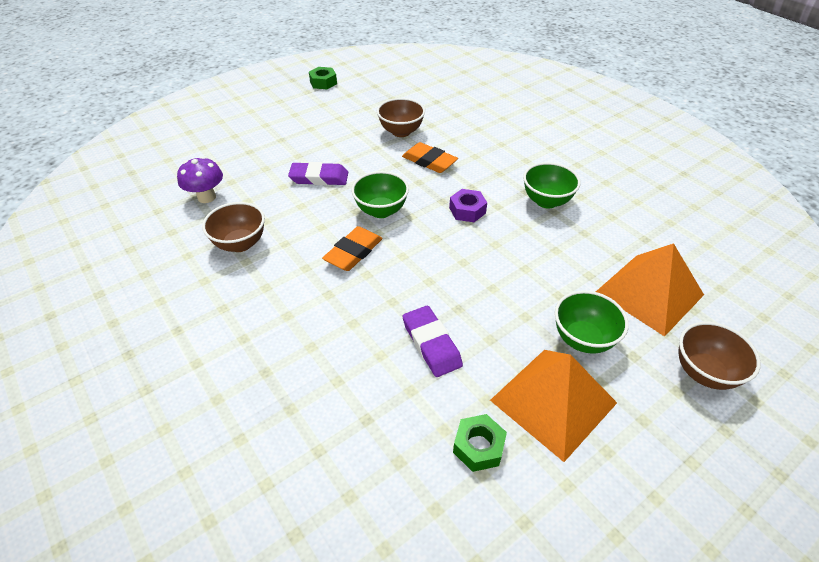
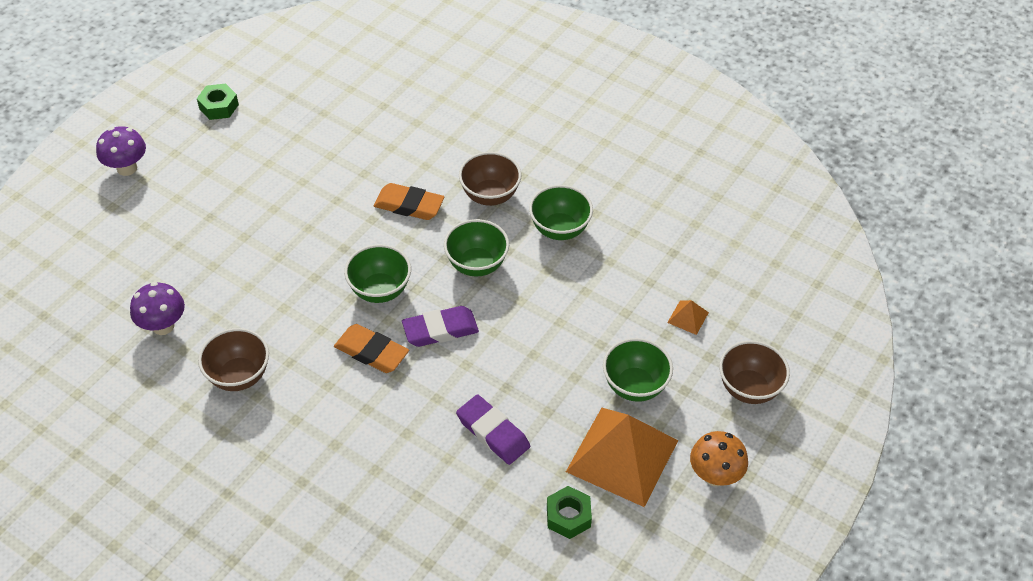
camera: 20 degrees left, 5 degrees up
(243, 103) = (127, 168): none -> purple mushroom
(319, 178) = (286, 263): purple eraser -> purple eraser (440, 330)
(353, 252) = (371, 352): orange eraser -> orange eraser turned 75 degrees counterclockwise
(401, 132) = (357, 167): brown bowl -> brown bowl (490, 195)
(467, 210) = (476, 264): purple nut -> green bowl
(649, 293) = (688, 317): orange pyramid -> orange pyramid, size x0.40
(651, 452) = (715, 475): none -> orange mushroom

